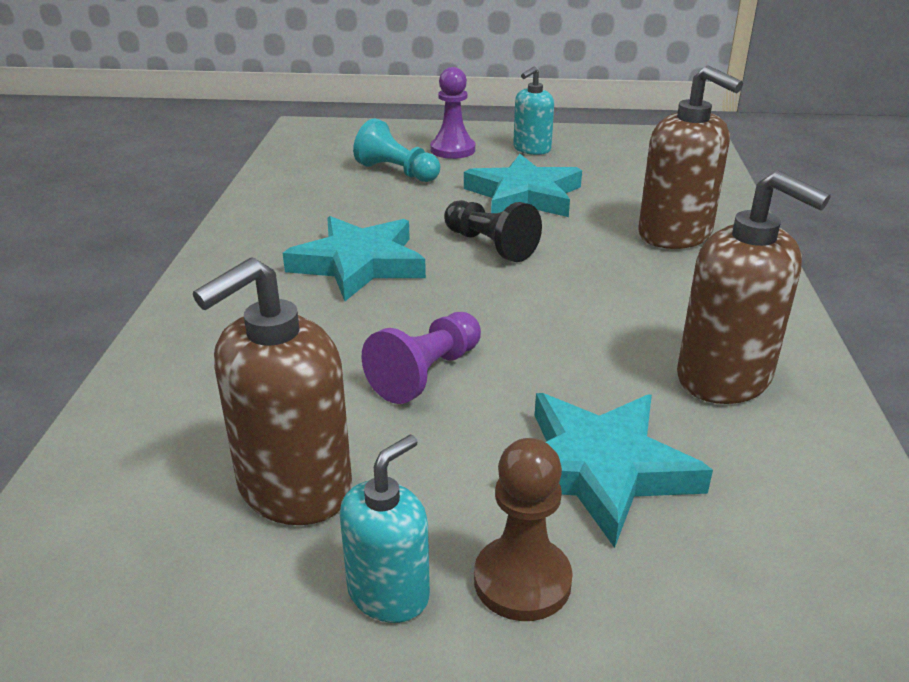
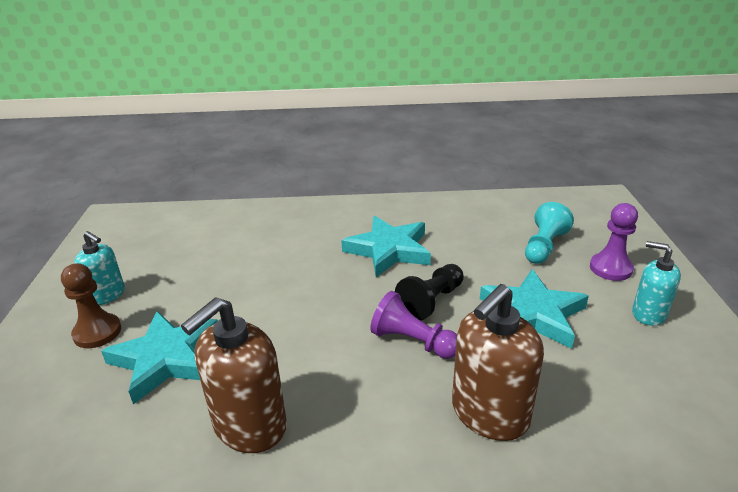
camera: 85 degrees right, 0 degrees up
(294, 488) = (179, 261): brown soap dispenser -> none
(426, 373) = (265, 289): purple pawn -> purple pawn (413, 341)

